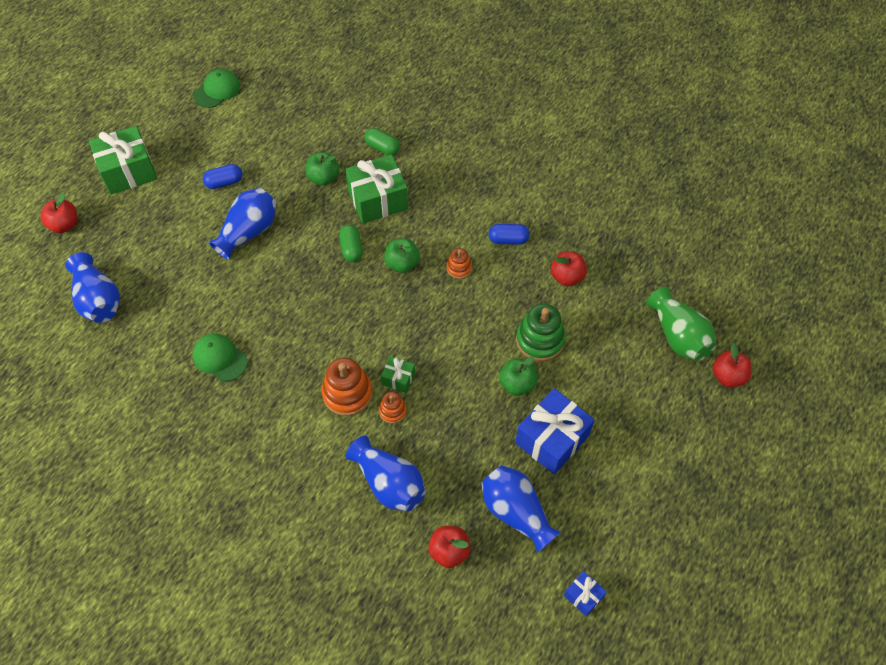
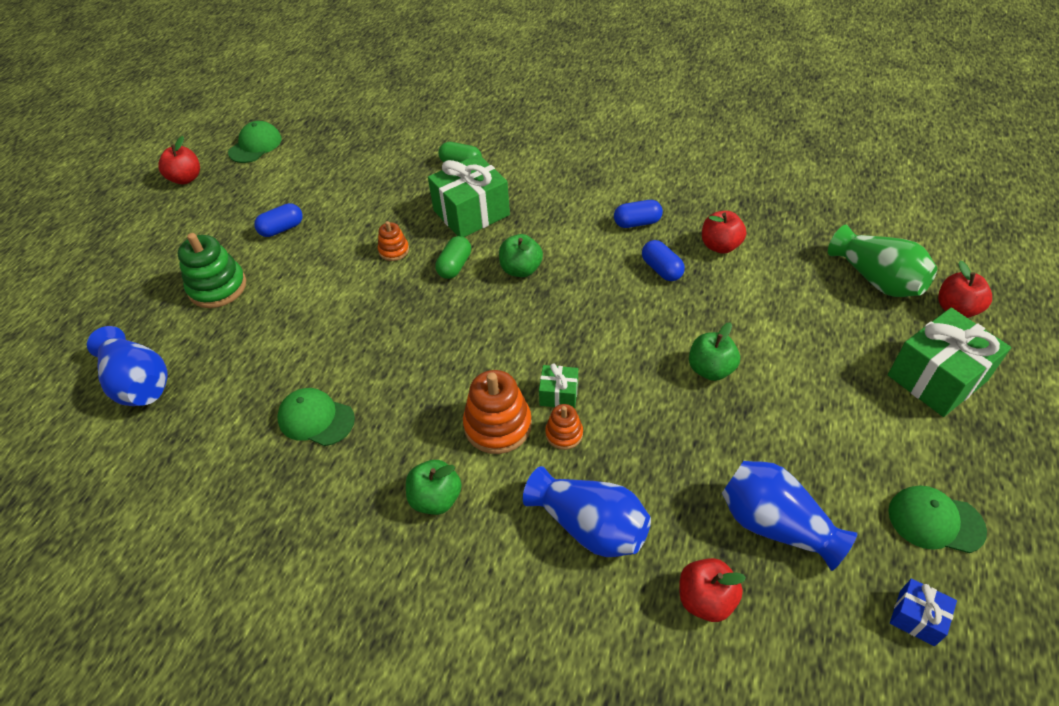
camera: 10 degrees left, 10 degrees down
(64, 225) = (84, 308): red apple -> red apple (186, 178)
(128, 171) = (160, 239): green gift -> green gift (937, 378)
(248, 232) = (323, 272): blue vase -> none
(323, 178) = (400, 203): green apple -> green apple (436, 499)
(351, 249) = (455, 266): green capsule -> green capsule turned 45 degrees clockwise
(459, 268) = (590, 261): orange stacking toy -> orange stacking toy (394, 250)
(512, 288) = (661, 269): none -> blue capsule
(540, 340) = (717, 316): green stacking toy -> green stacking toy (217, 287)
(552, 439) = (781, 423): blue gift -> none
(628, 535) = (935, 521): none -> green cap

